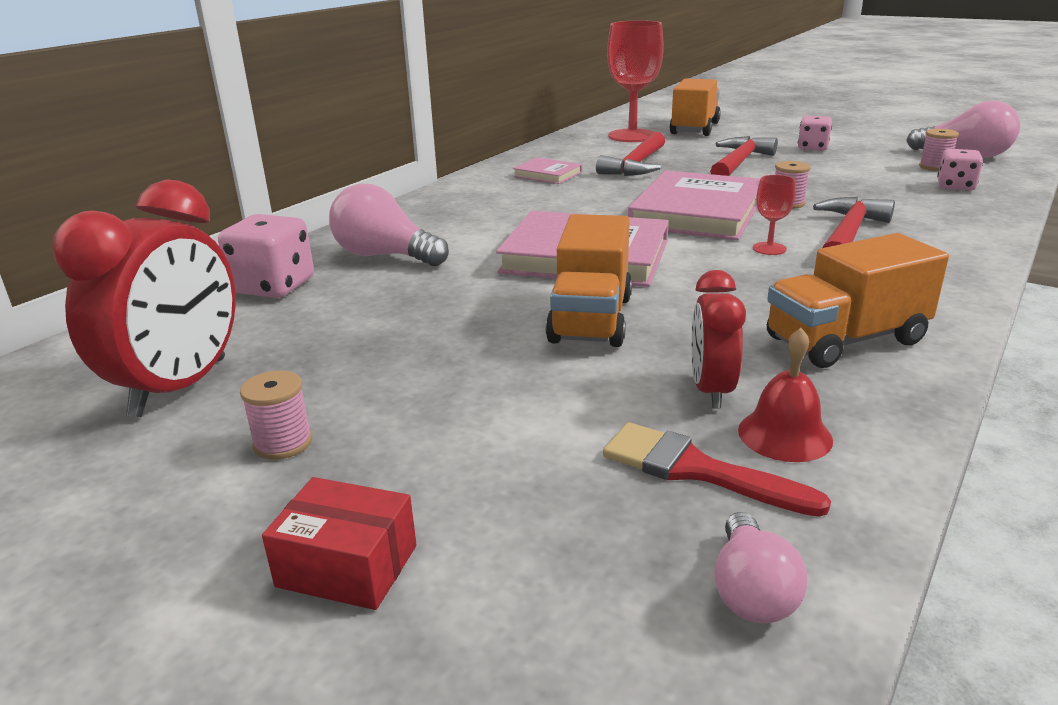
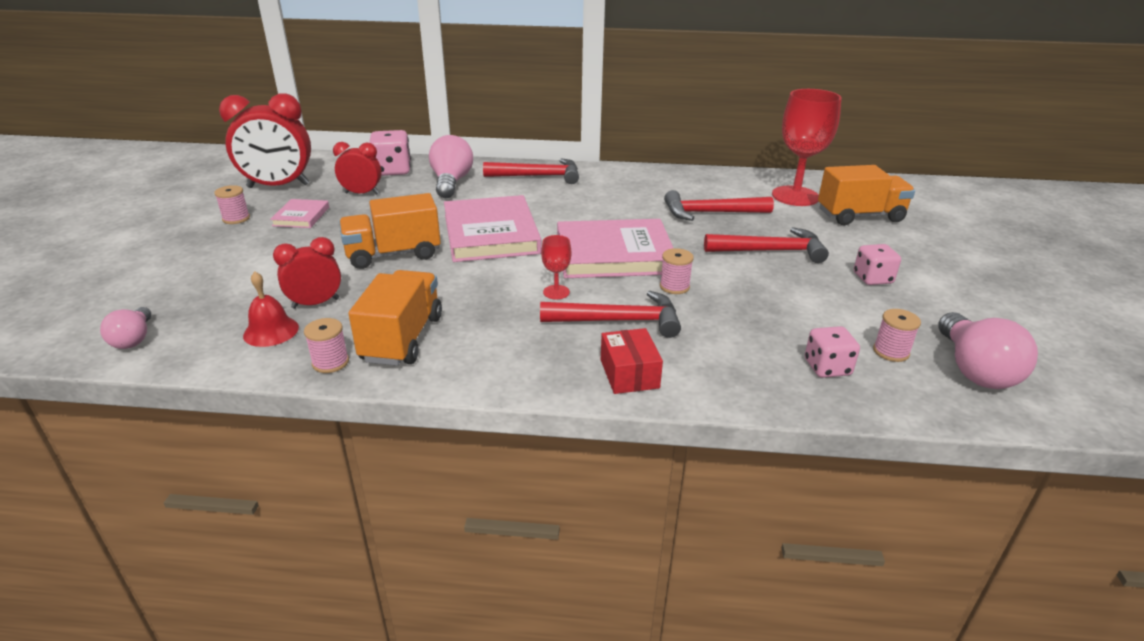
camera: 60 degrees right, 5 degrees up
(333, 318) = (362, 193): none -> red clock
(347, 566) = (150, 255): red box -> red box (629, 374)
(439, 210) = (538, 176): none -> red hammer
(547, 174) = (648, 188): pink book -> pink book (301, 216)
(696, 470) = (230, 312): red brush -> none
(751, 591) = (134, 339): pink light bulb -> pink light bulb turned 75 degrees counterclockwise
(845, 340) = (402, 338): orange truck -> orange truck turned 60 degrees clockwise
(896, 394) = (330, 362): none -> pink spool

